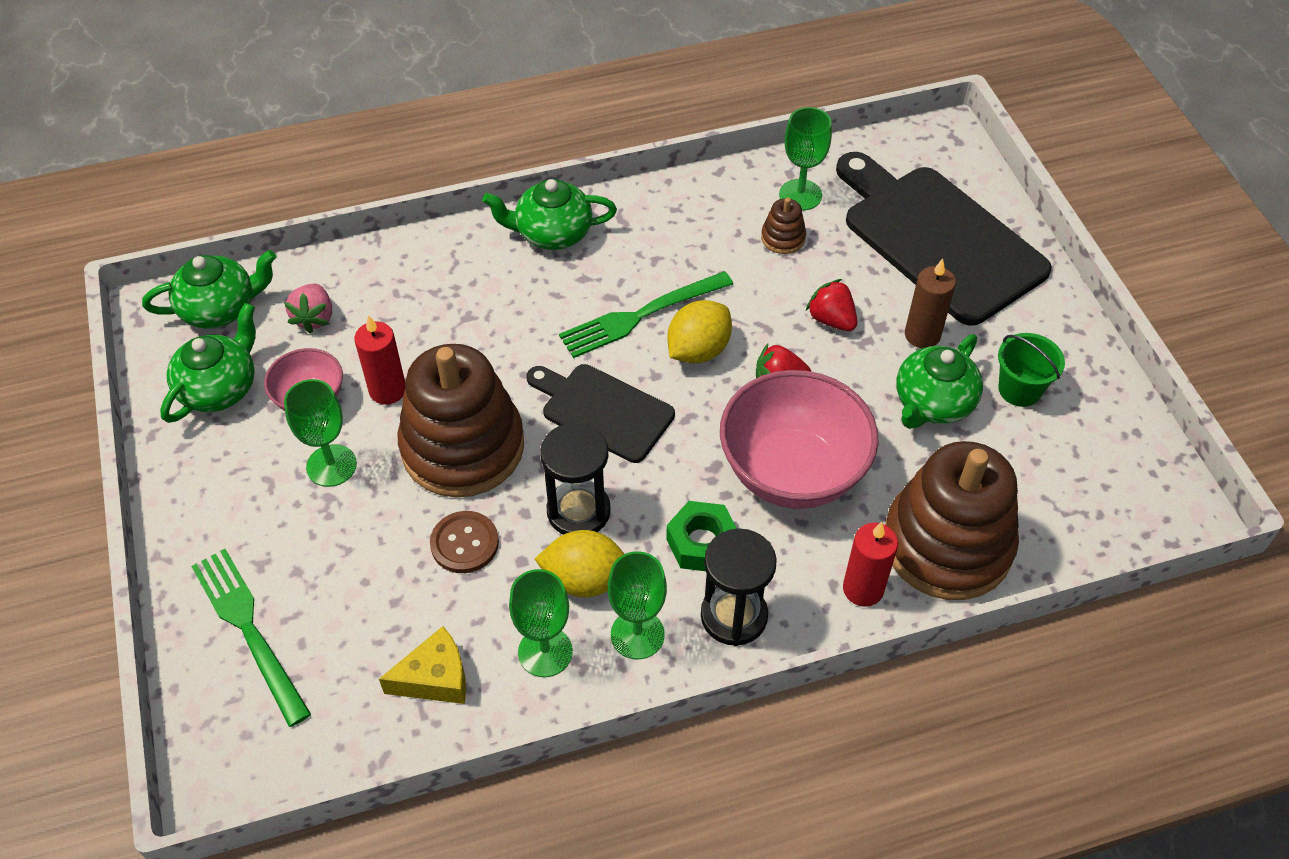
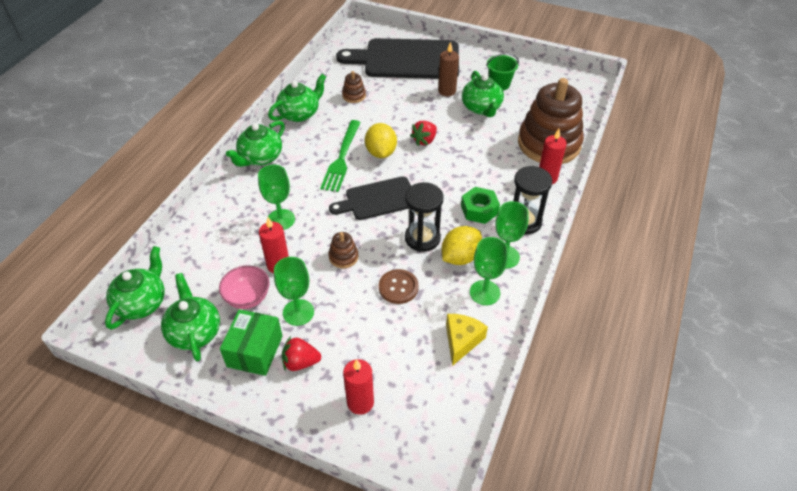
camera: 50 degrees left, 5 degrees down
(238, 466) = (255, 351): none -> green box
(248, 628) = (360, 402): green fork -> red candle
(314, 318) = (199, 268): pink strawberry -> none
(463, 447) = (343, 257): brown stacking toy -> brown stacking toy, size x0.40
(679, 209) = (299, 114): none -> green teapot
(792, 472) = (472, 163): pink bowl -> none
(800, 195) = (338, 78): green goblet -> green goblet (281, 219)
(831, 319) = (411, 108): red strawberry -> red strawberry (300, 362)

